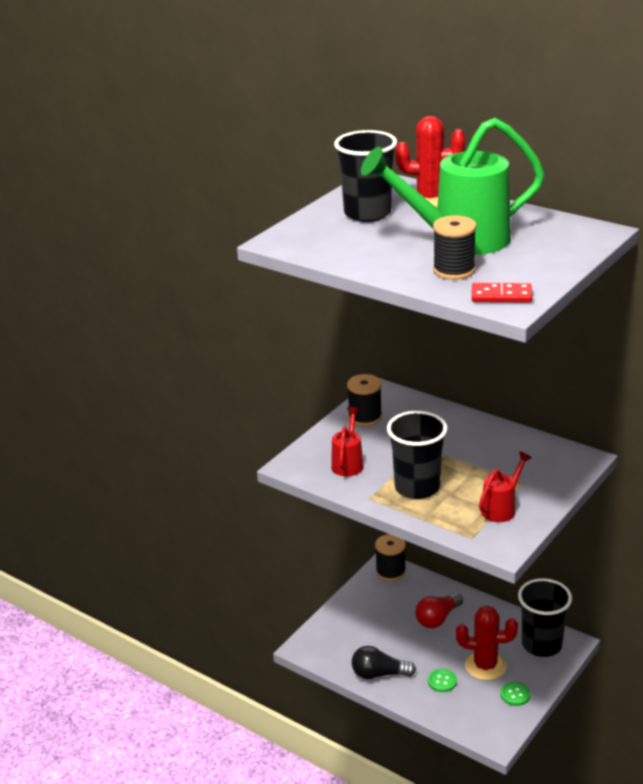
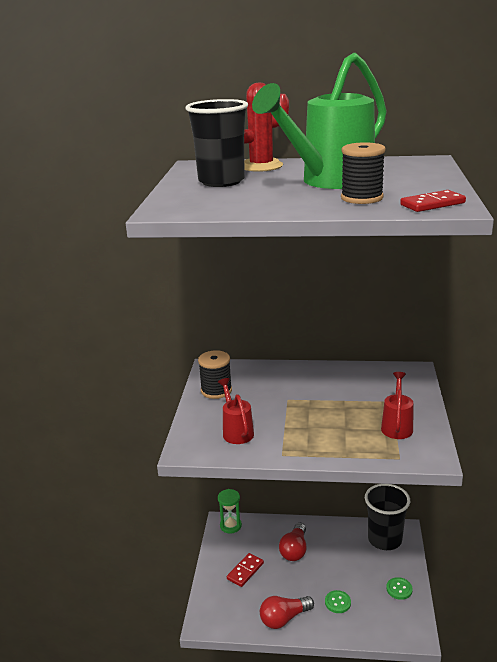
camera: 30 degrees left, 5 degrees down
(374, 619) = (245, 571): none -> red domino
(379, 674) = (284, 618): black light bulb -> red light bulb
(390, 571) = (230, 526): black spool -> green hourglass
(417, 487) = (314, 432): black cup -> none
(485, 666) = (359, 574): red cactus -> none

